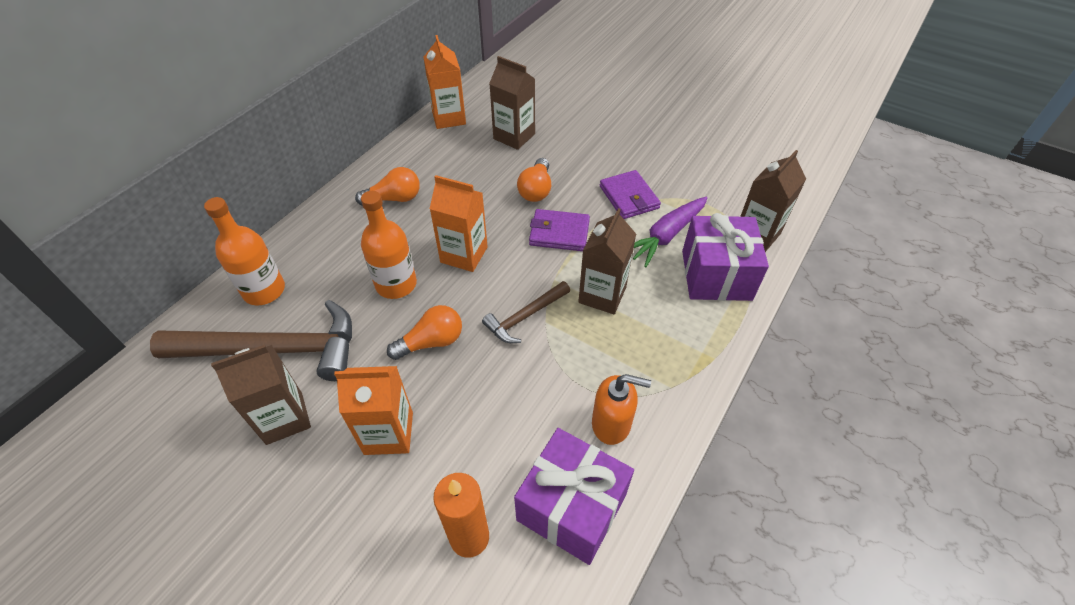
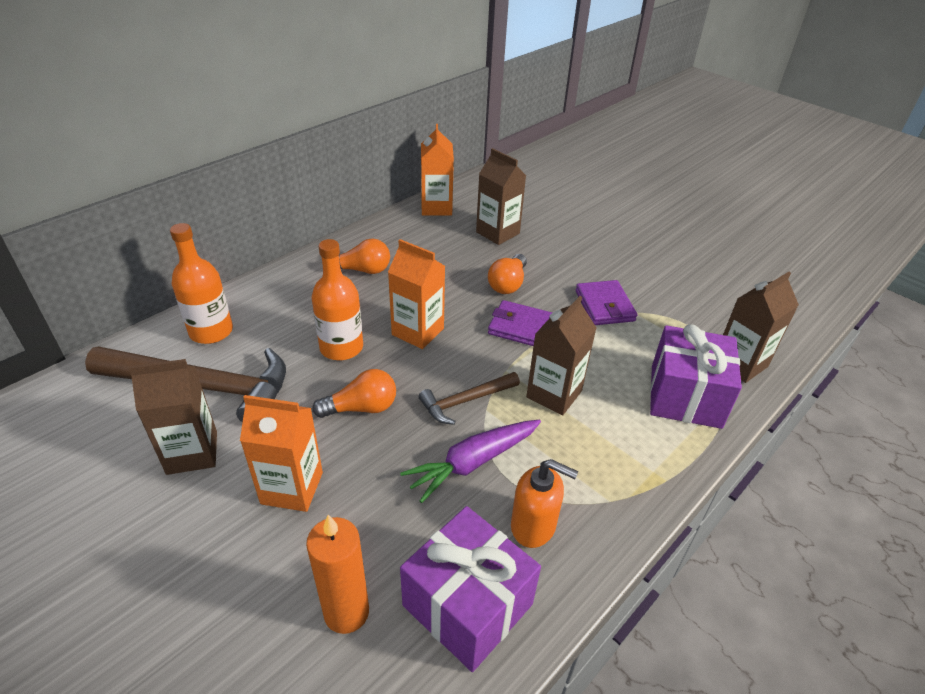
camera: 10 degrees right, 10 degrees down
(666, 236) = (637, 348): purple carrot -> purple carrot (473, 462)

